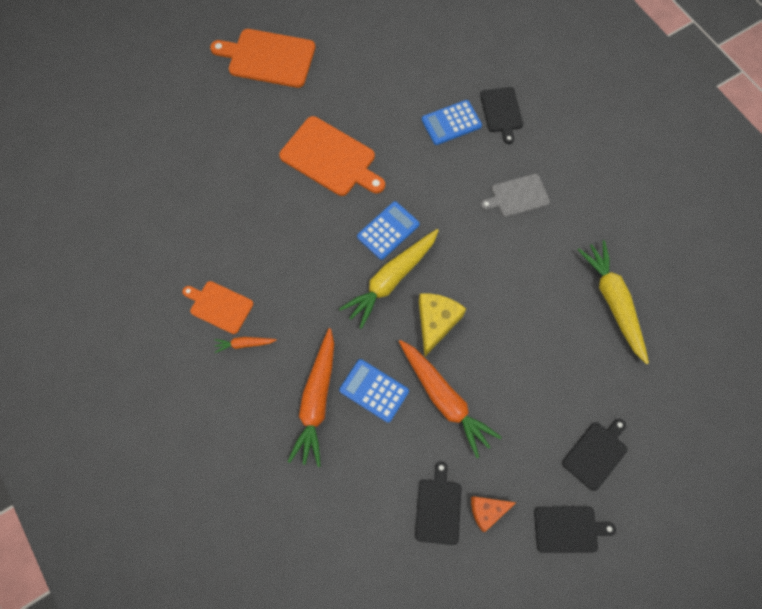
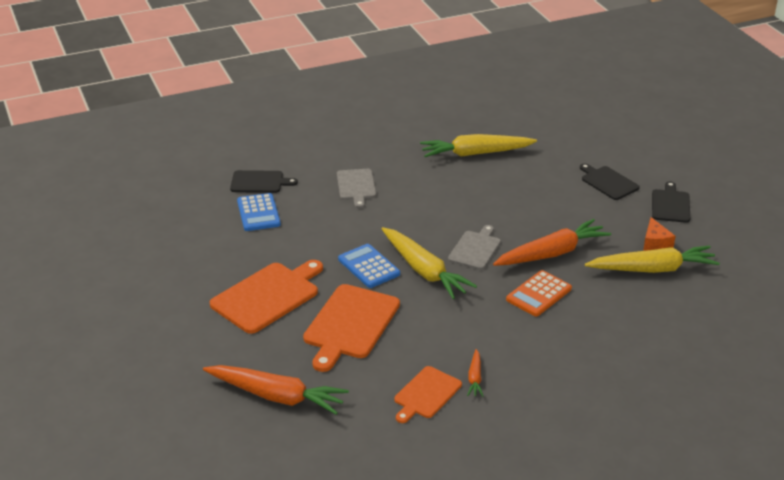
camera: 80 degrees left, 35 degrees down
(268, 58) = (108, 331): orange cutting board -> orange cutting board (350, 324)
(316, 400) = (544, 332): orange carrot -> orange carrot (277, 396)
(374, 390) = (539, 294): blue calculator -> orange calculator
(436, 322) = (475, 249): yellow cheese -> grey cutting board
(438, 508) = (653, 269): black cutting board -> yellow carrot

